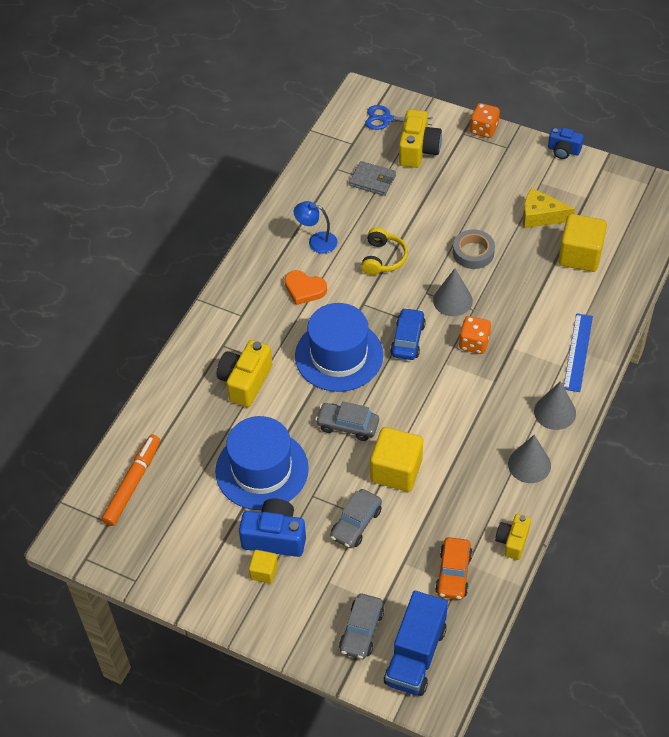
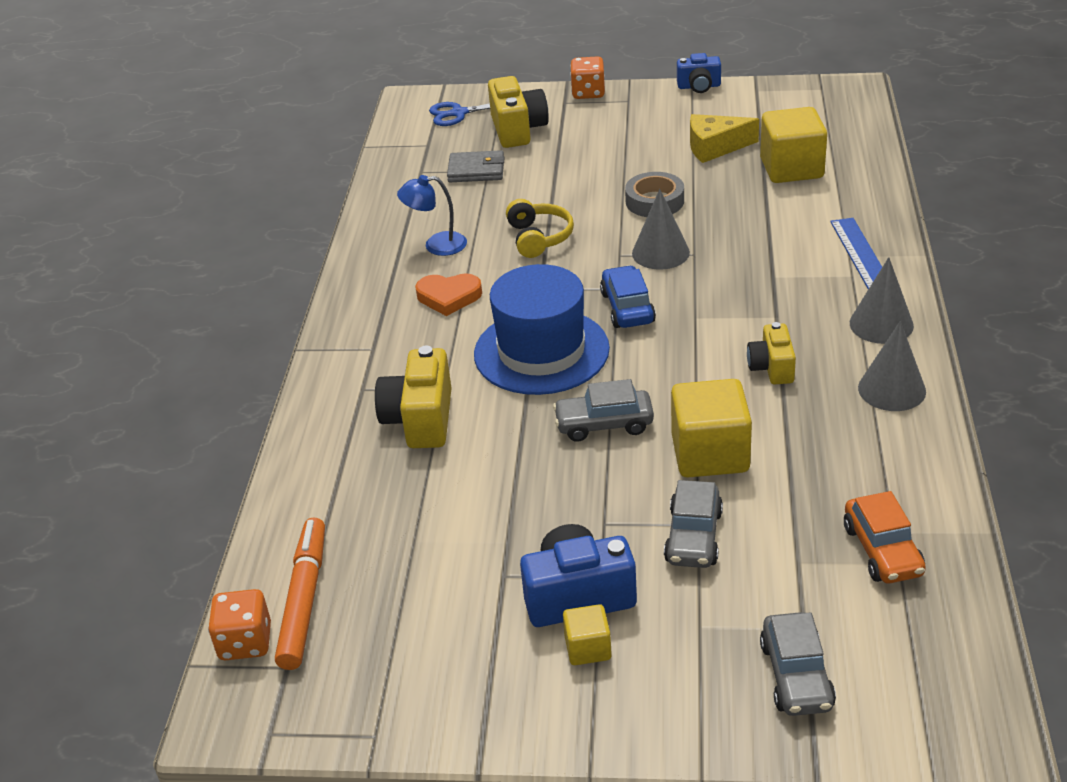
camera: 20 degrees left, 15 degrees down
(262, 470) = (506, 516): blue hat -> none
(415, 655) = (904, 679): blue truck -> none
(474, 343) = (720, 286): orange dice -> orange dice (245, 642)
(512, 541) = (937, 483): yellow camera -> yellow camera (772, 368)

